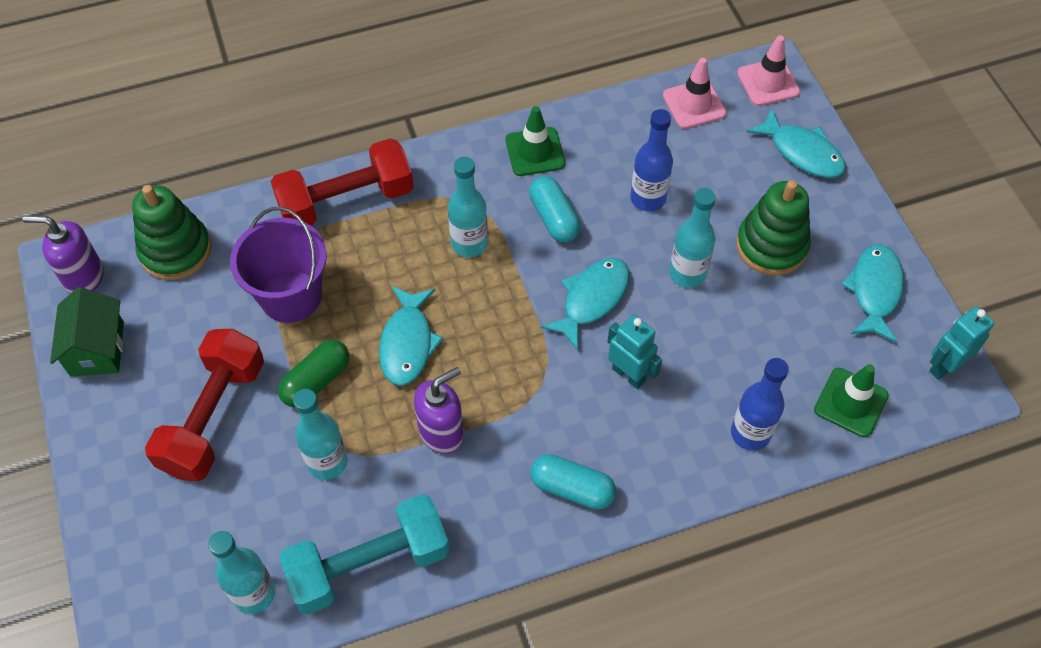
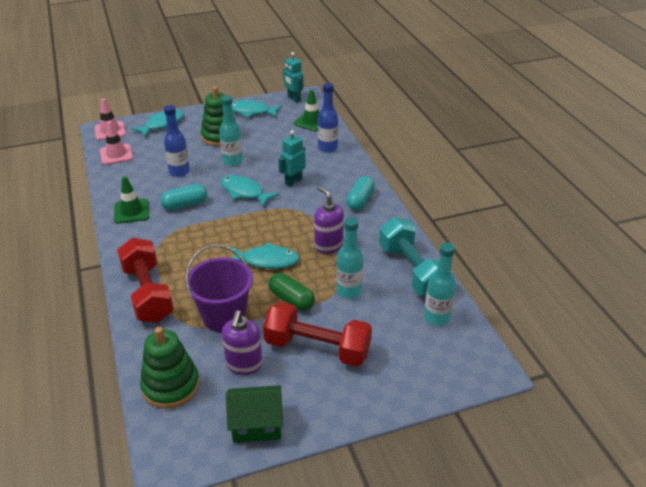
camera: 90 degrees left, 20 degrees down
(84, 278) = (186, 444): purple soap dispenser -> purple soap dispenser (244, 364)
(469, 244) = (196, 237): turquoise bottle -> none

